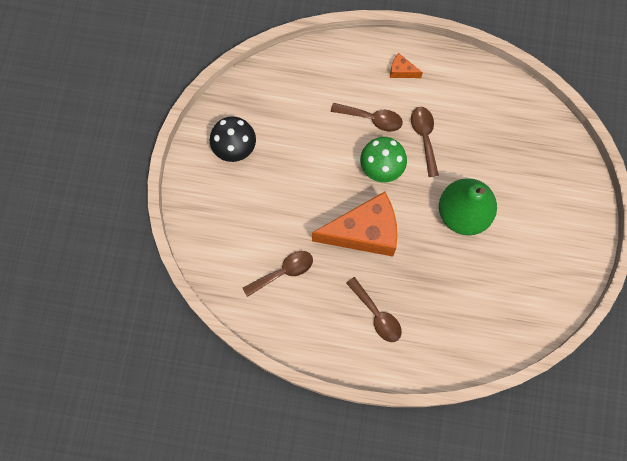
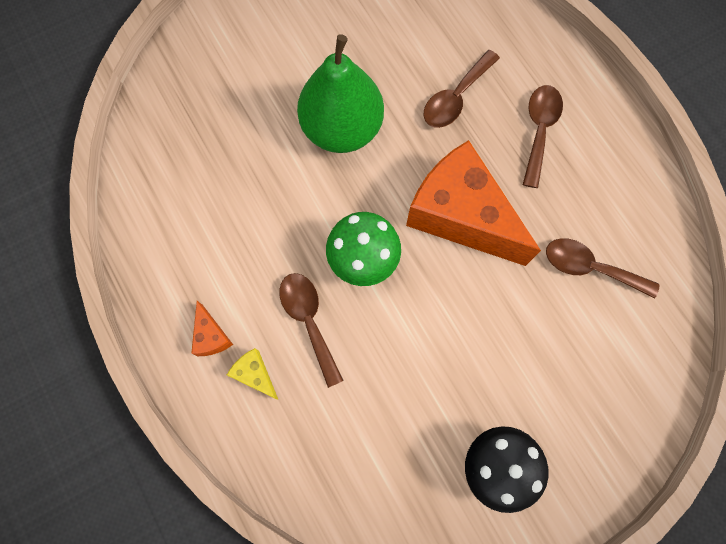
camera: 130 degrees left, 0 degrees up
(366, 77) = (255, 374): none -> yellow cheese
(424, 137) = (282, 239): brown spoon -> brown spoon (455, 97)

